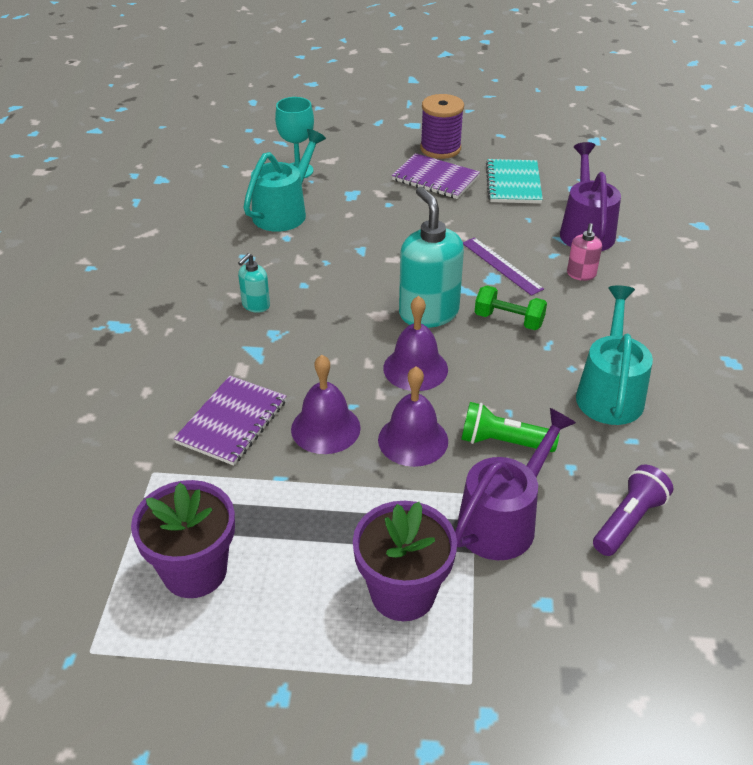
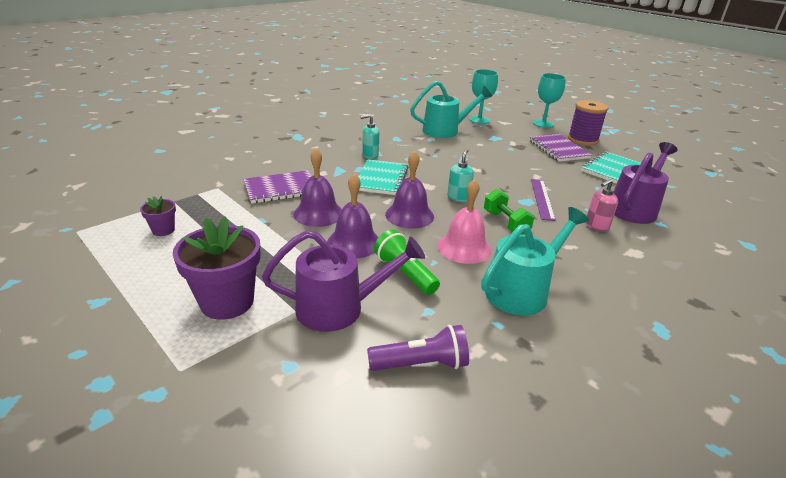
camera: 40 degrees right, 10 degrees down
(195, 571) = (163, 230): purple flower pot -> purple flower pot, size x0.49
(319, 335) = (381, 179): none -> turquoise notebook
(373, 141) = (543, 124): none -> turquoise goblet
(428, 313) = (458, 197): turquoise soap dispenser -> turquoise soap dispenser, size x0.50
(512, 376) = (464, 247): none -> pink bell

